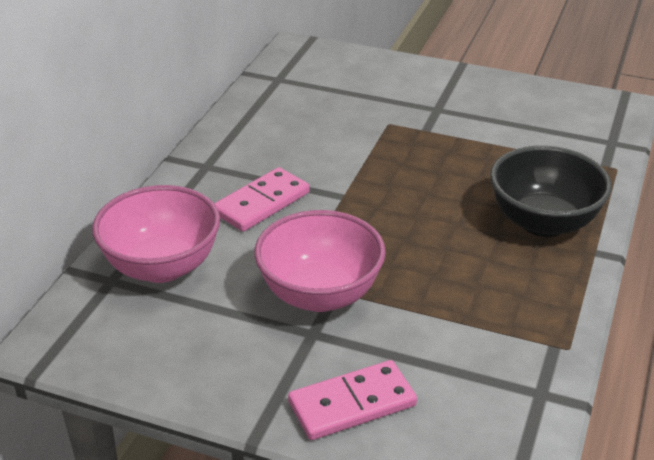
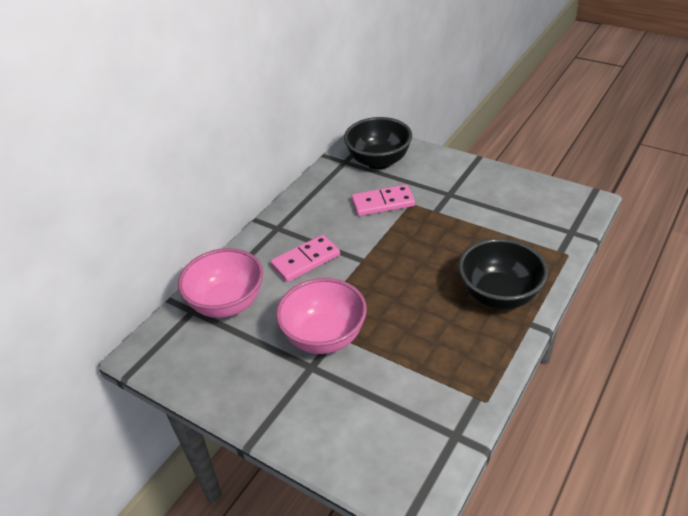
camera: 15 degrees right, 5 degrees up
(326, 76) = (378, 161): none -> black bowl
(352, 404) = (322, 426): pink domino -> pink domino (383, 203)

